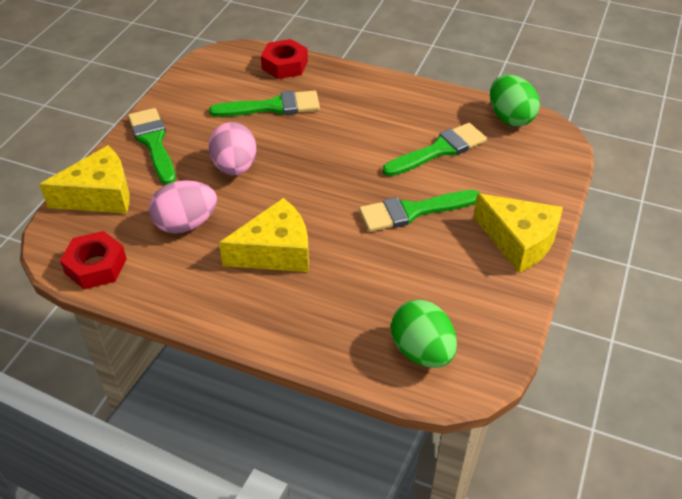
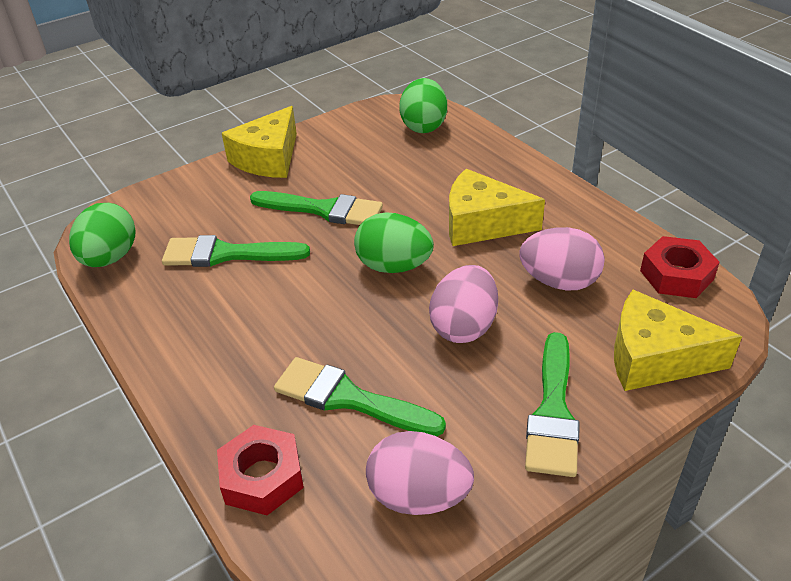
camera: 145 degrees left, 5 degrees down
(204, 85) = (419, 496): none -> pink egg
(314, 188) = (394, 266): none -> green egg
(519, 241) = (268, 158): yellow cheese -> yellow cheese turned 135 degrees counterclockwise

